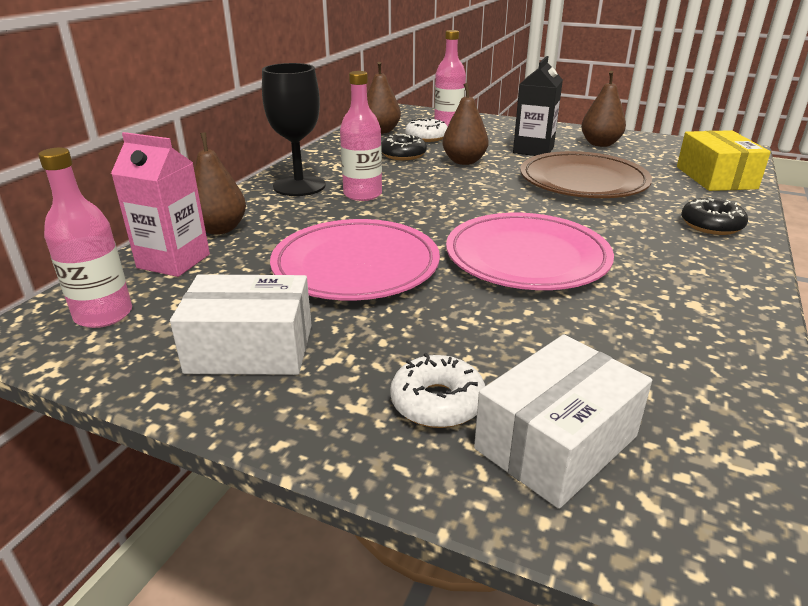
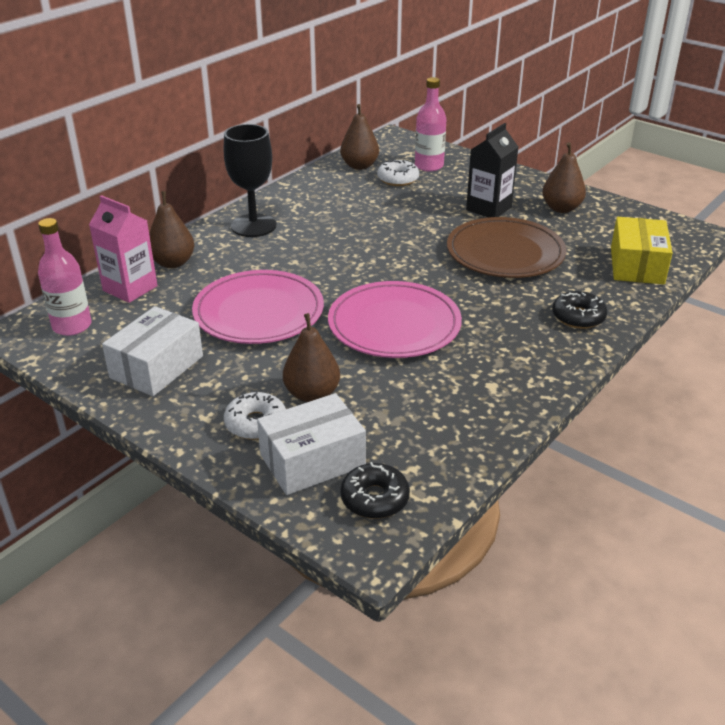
camera: 15 degrees right, 5 degrees up
(250, 348) = (157, 367): white box -> white box turned 75 degrees counterclockwise
(362, 194) = (301, 242): pink bottle -> none
(403, 155) = (362, 200): black donut -> black donut (375, 498)
(464, 161) = (413, 215): brown pear -> brown pear (312, 394)

